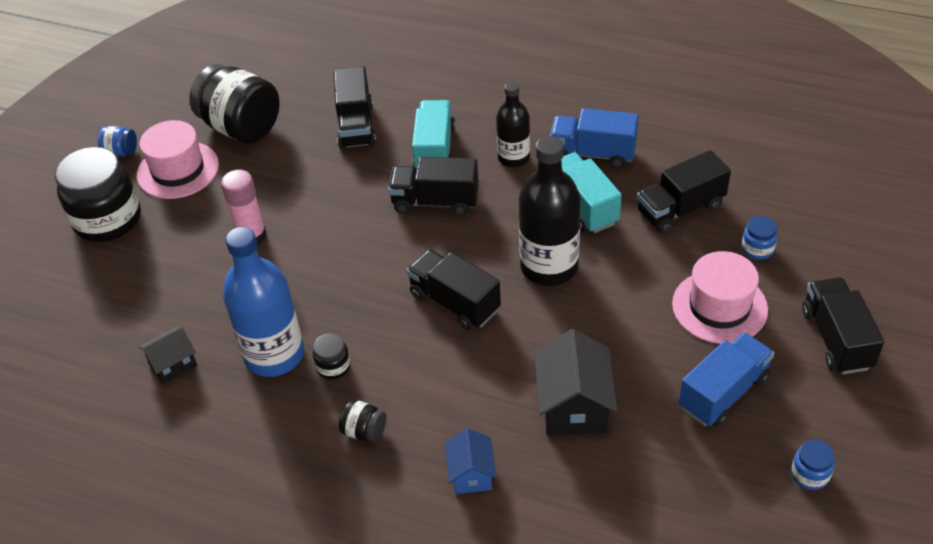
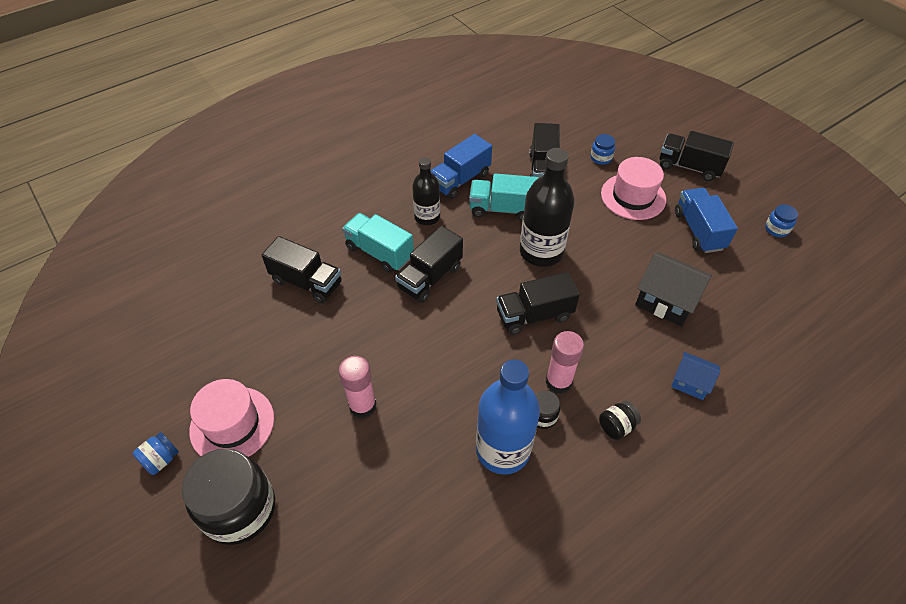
camera: 60 degrees left, 5 degrees up
(173, 364) = (459, 530): black house -> none
(241, 127) = (229, 355): black jar -> none
(384, 360) = (558, 382): none -> pink glue stick

